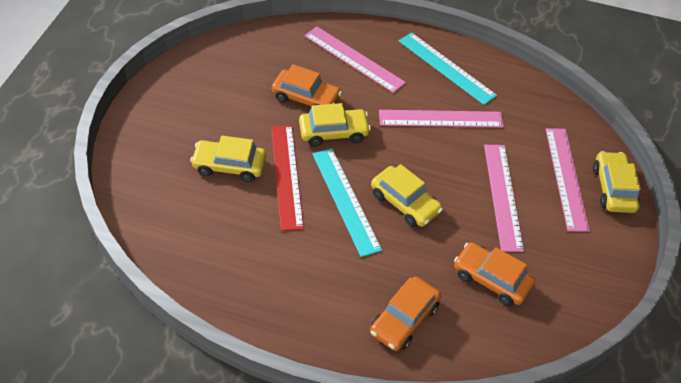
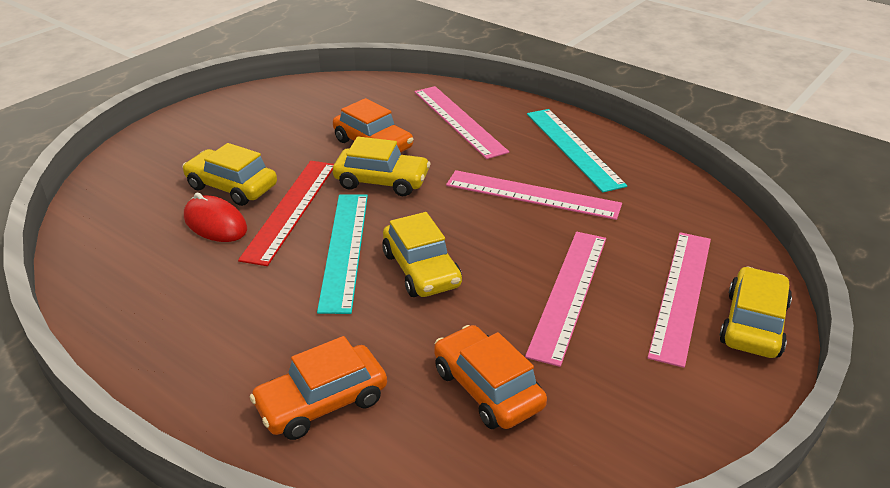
camera: 25 degrees right, 15 degrees down
(241, 202) = (215, 223): none -> red mouse

